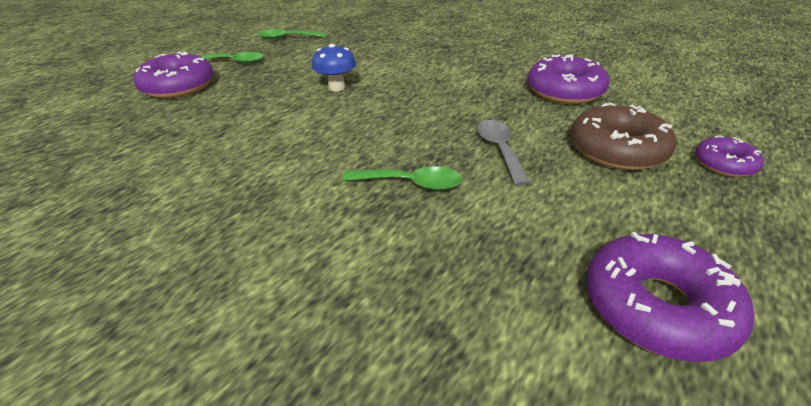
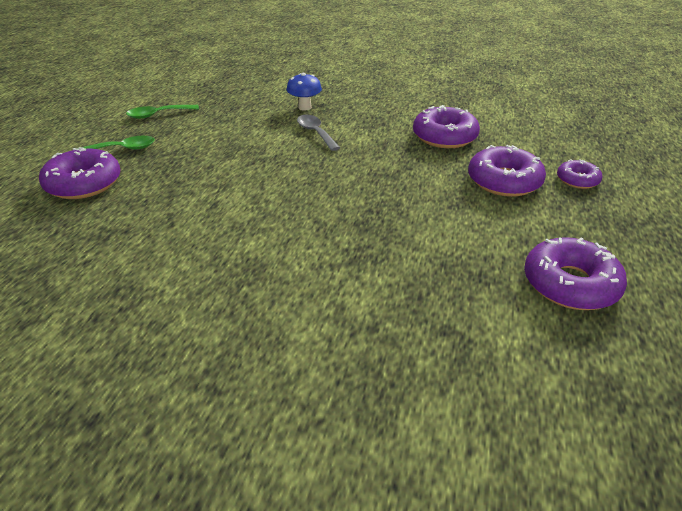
camera: 20 degrees left, 0 degrees up
(336, 88) = (248, 161): blue mushroom -> blue mushroom (304, 107)
(411, 184) = (368, 236): green spoon -> none
(499, 150) = (420, 196): grey spoon -> grey spoon (315, 133)
(617, 150) = (504, 181): brown donut -> purple donut

